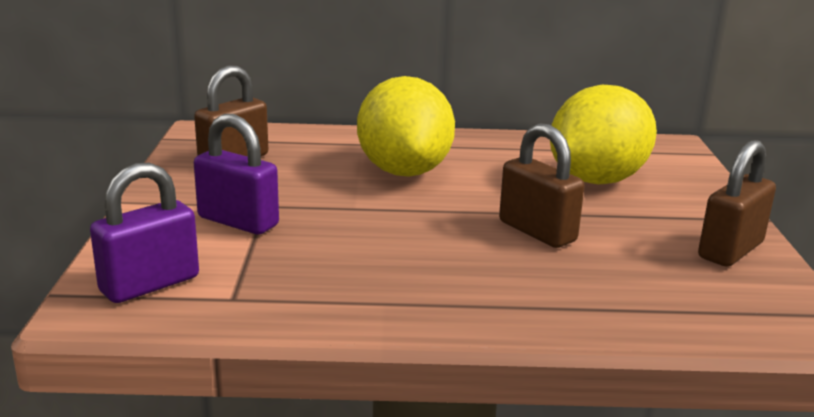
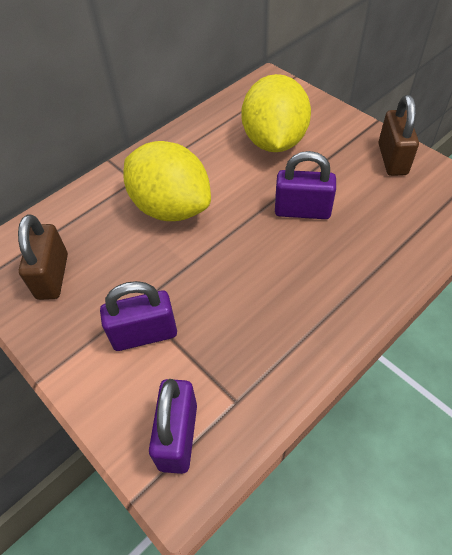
camera: 40 degrees left, 30 degrees up
(537, 231) = (302, 211): brown padlock -> purple padlock

